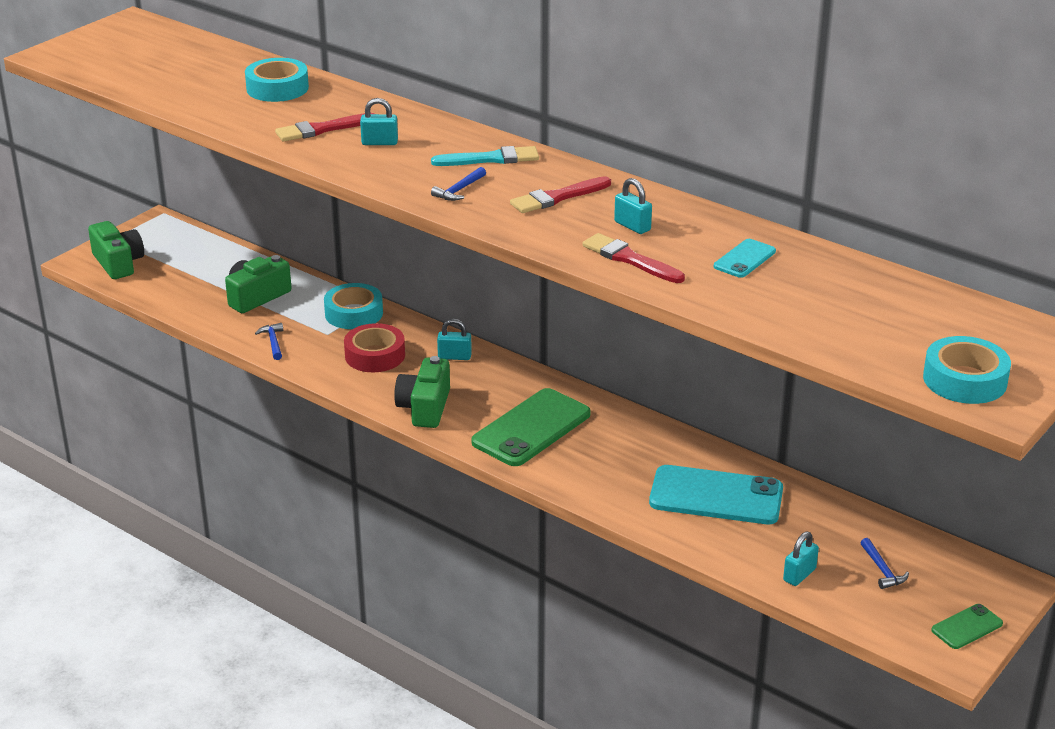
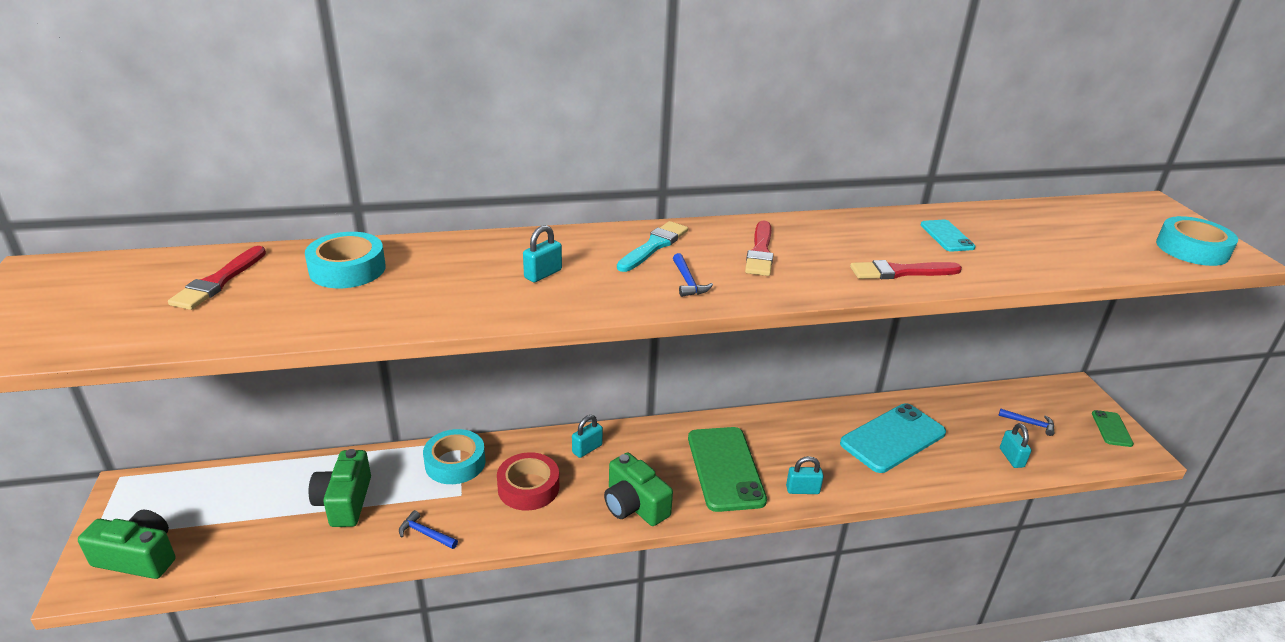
camera: 50 degrees left, 0 degrees up
(322, 129) = (468, 286): red brush -> red brush (218, 281)
(632, 226) = (846, 248): turquoise padlock -> turquoise padlock (802, 490)

